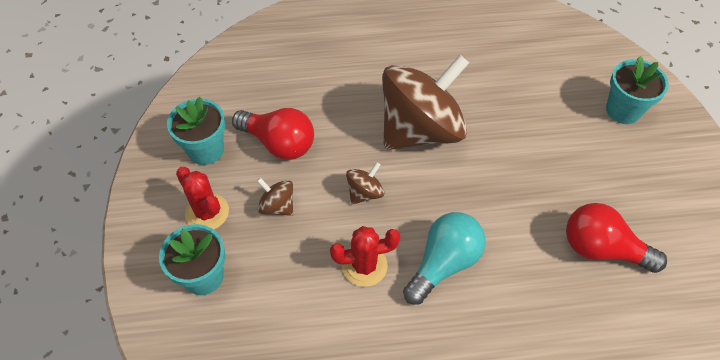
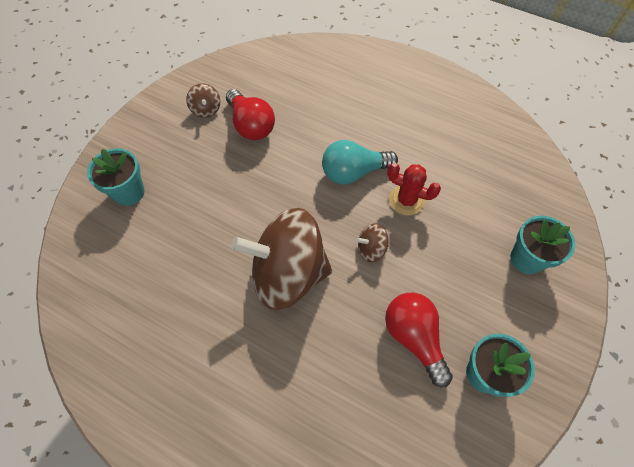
camera: 145 degrees left, 5 degrees up
(207, 212) = (505, 309): red cactus -> none
(277, 206) = (445, 280): brown spinning top -> brown spinning top (206, 109)

